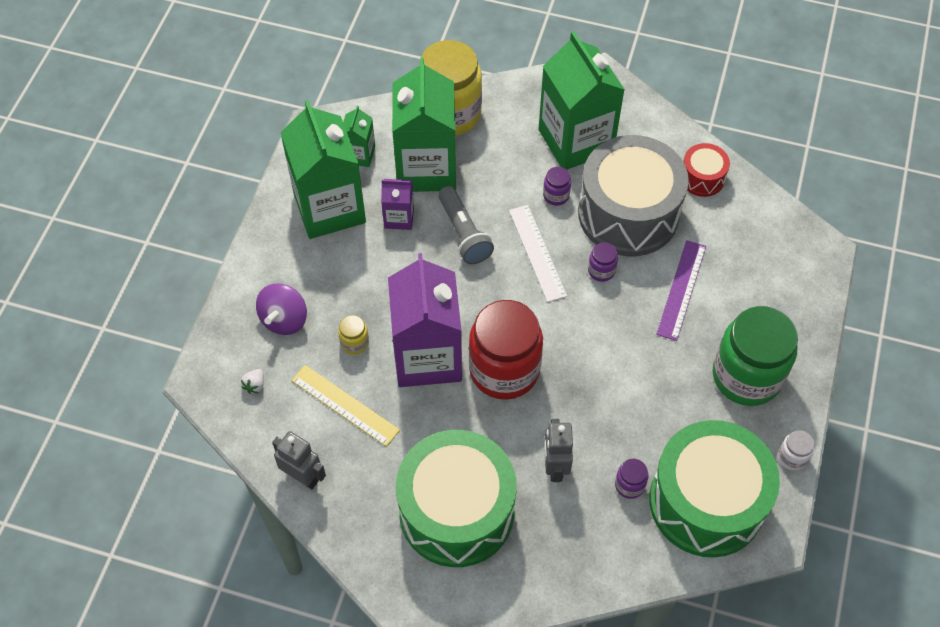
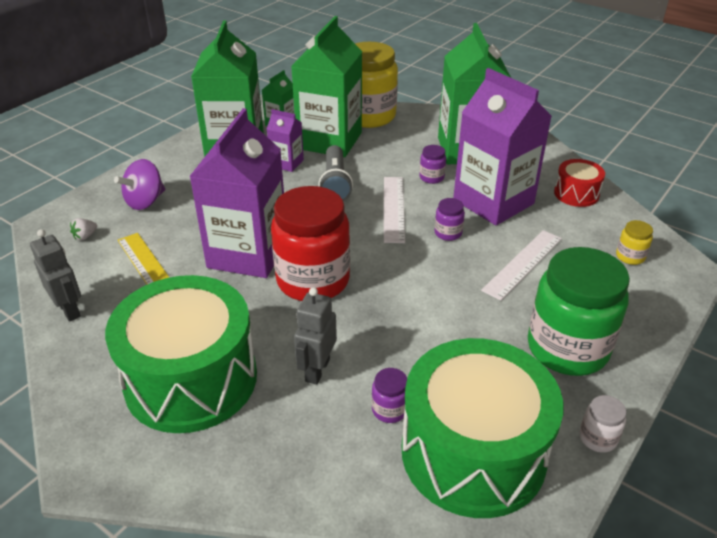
camera: 20 degrees right, 20 degrees down
(354, 343) = (191, 229): yellow jar -> yellow jar (630, 256)
(628, 213) = (493, 202): grey drum -> purple carton
(681, 289) = (522, 264): purple ruler -> white ruler

